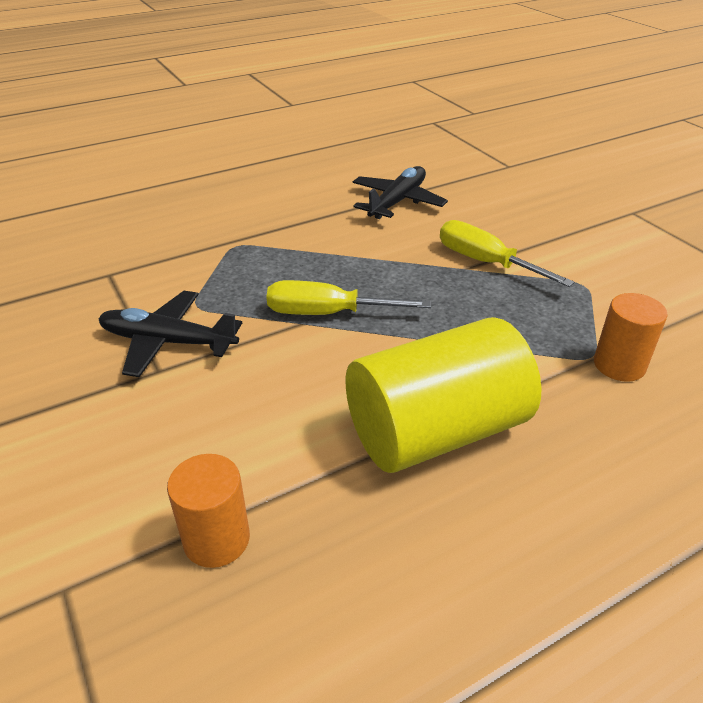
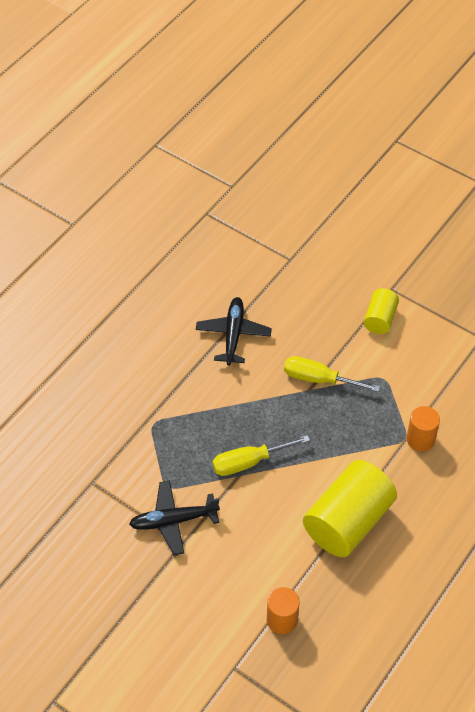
camera: 25 degrees left, 15 degrees up
(604, 232) = (380, 319): none -> yellow cylinder

